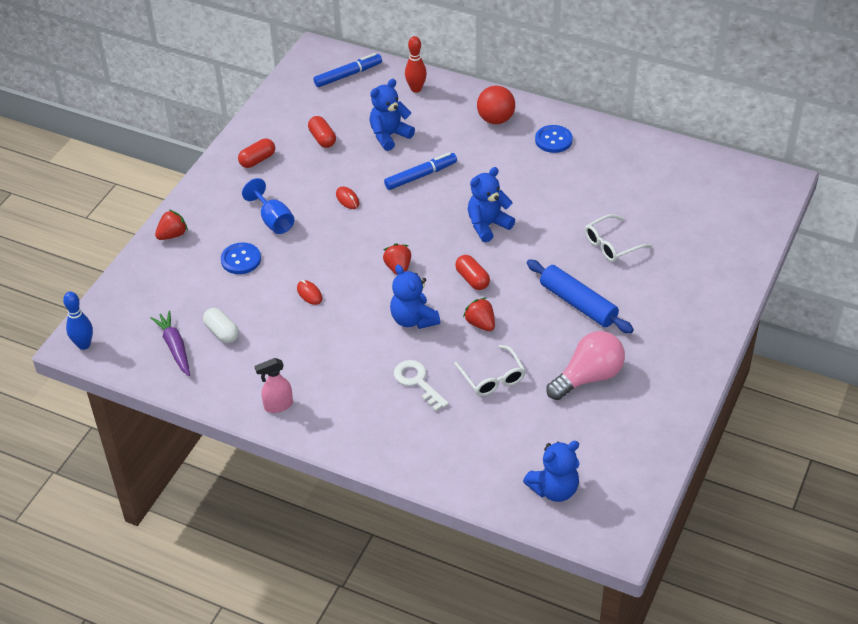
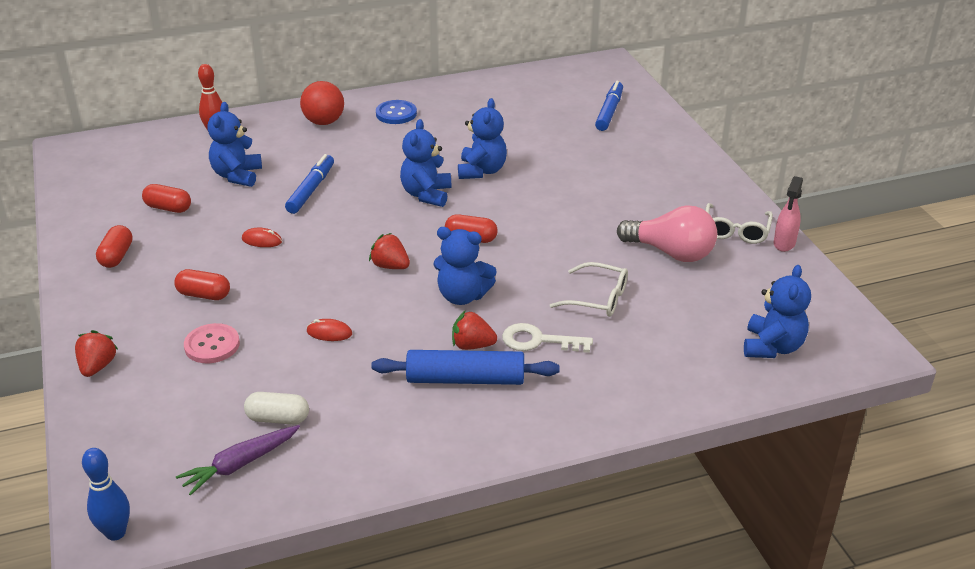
camera: 45 degrees left, 10 degrees down
(175, 347) = (240, 464): purple carrot -> purple carrot turned 60 degrees counterclockwise
(241, 259) = (212, 345): blue button -> pink button
(273, 220) = (204, 295): blue goblet -> red capsule
(278, 405) = (432, 445): pink spray bottle -> pink spray bottle (784, 244)
(348, 75) = (128, 151): blue marker -> blue marker (609, 112)
(480, 324) = (527, 266): red strawberry -> red strawberry (472, 345)
(549, 228) = (481, 171): none -> blue teddy bear
(578, 303) = (584, 208): blue rolling pin -> blue rolling pin (465, 379)
(588, 377) = (671, 252): pink light bulb -> pink light bulb turned 105 degrees clockwise
(612, 244) = (549, 157): white glasses -> white glasses (736, 230)

